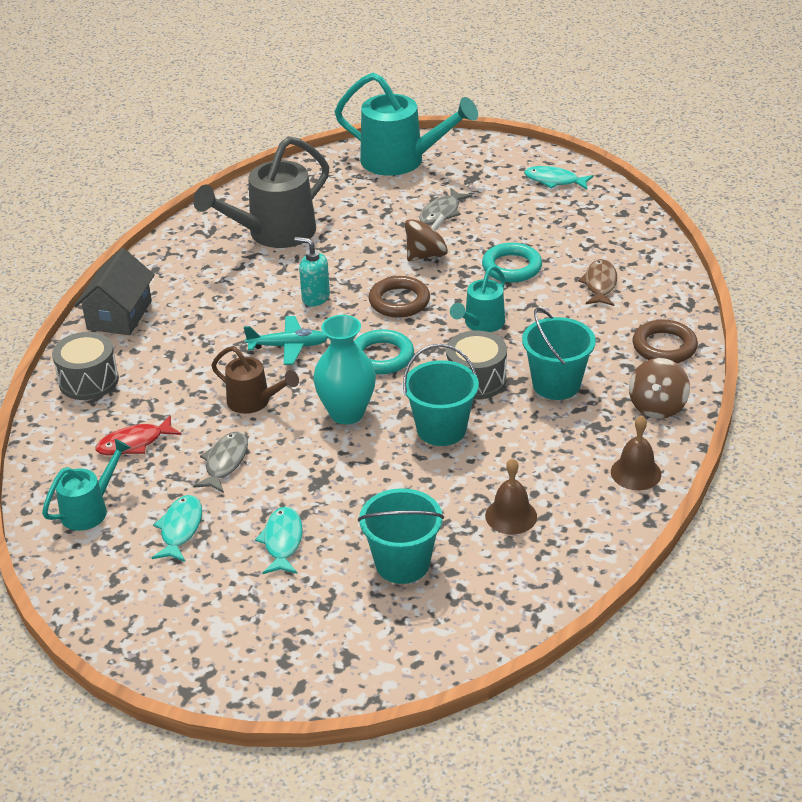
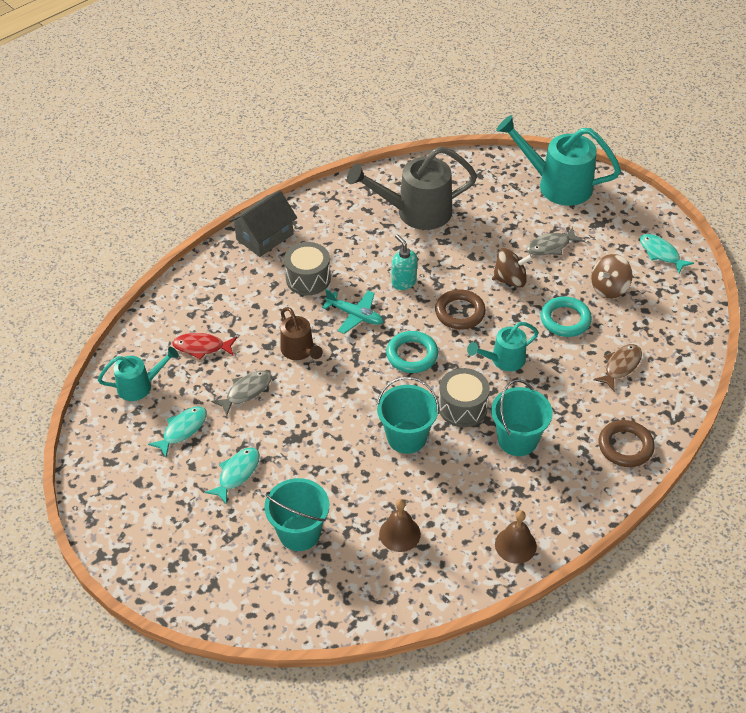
camera: 30 degrees right, 10 degrees up
(88, 381) = (208, 282): grey drum -> grey drum (308, 278)
(347, 413) = (353, 391): turquoise vase -> none
(401, 161) = (557, 185): turquoise watering can -> turquoise watering can turned 150 degrees clockwise
(657, 406) = (577, 496): brown spinning top -> brown spinning top (609, 288)

